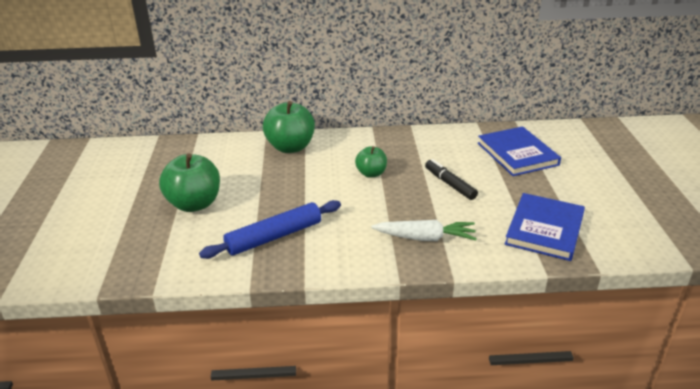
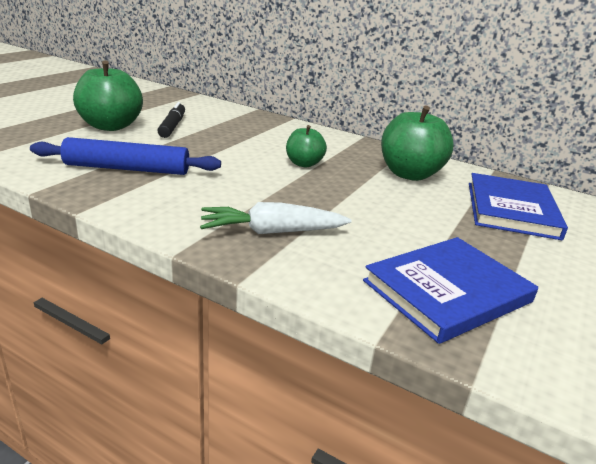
camera: 30 degrees right, 5 degrees down
(290, 147) = (259, 123): green apple -> green apple (409, 174)
(425, 238) = (272, 231): white carrot -> white carrot turned 135 degrees clockwise
(449, 184) = (379, 202): black marker -> black marker (172, 126)

